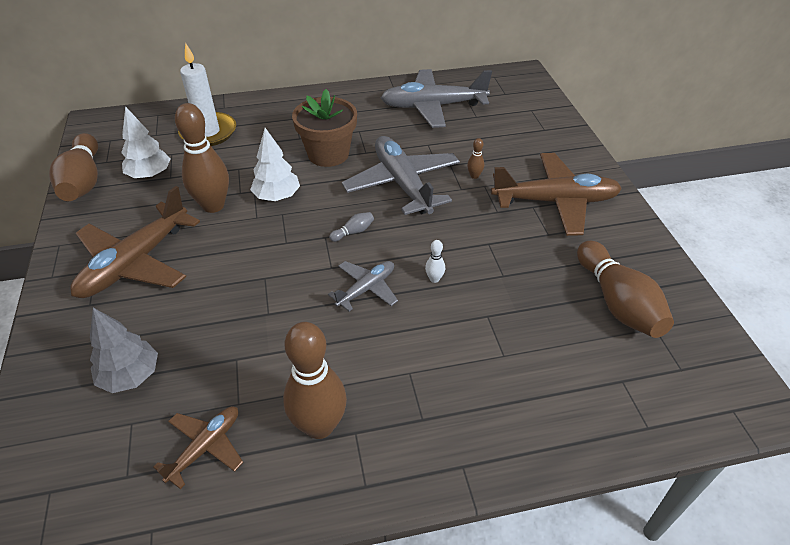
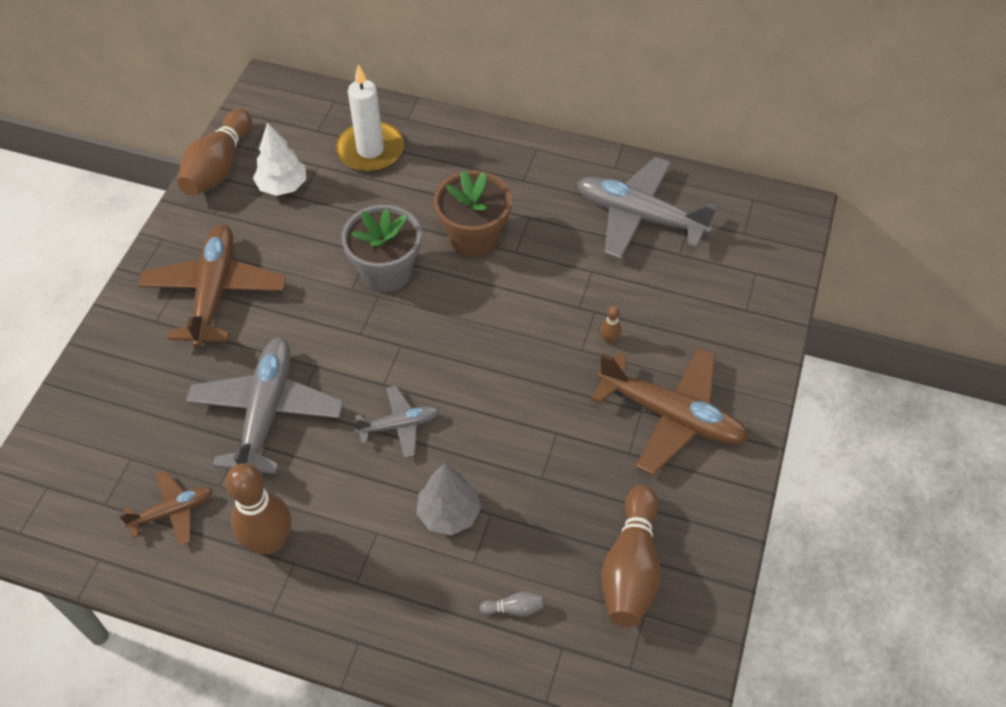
camera: 30 degrees right, 10 degrees up
(130, 376) = (151, 413): grey tree -> grey tree (449, 513)
(135, 263) = (215, 292): brown plane -> brown plane turned 120 degrees clockwise
(213, 205) = (319, 255): brown bowling pin -> none
(277, 196) = (386, 271): white tree -> grey flower pot
(353, 232) = (431, 352): grey bowling pin -> grey bowling pin (514, 608)
(402, 184) = (524, 314): grey plane -> grey plane (267, 412)
(434, 279) = (470, 447): white bowling pin -> none

